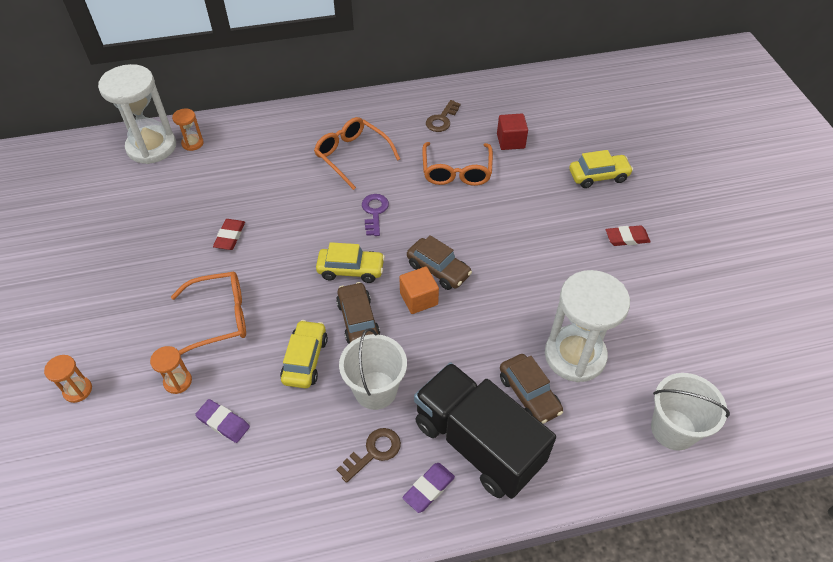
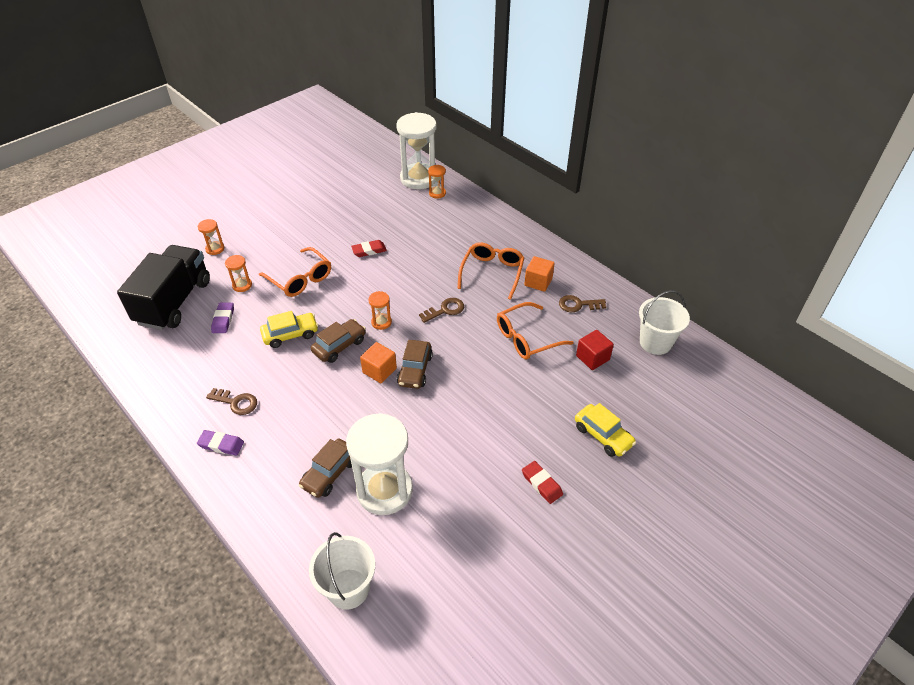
camera: 60 degrees right, 5 degrees down
(351, 270) = (381, 322): yellow car -> orange hourglass
(374, 212) = (445, 310): purple key -> brown key
(375, 390) = (285, 381): white bucket -> white bucket (655, 342)
(392, 131) = (538, 282): none -> orange cube
(477, 443) = (270, 458): black truck -> black truck (174, 302)

